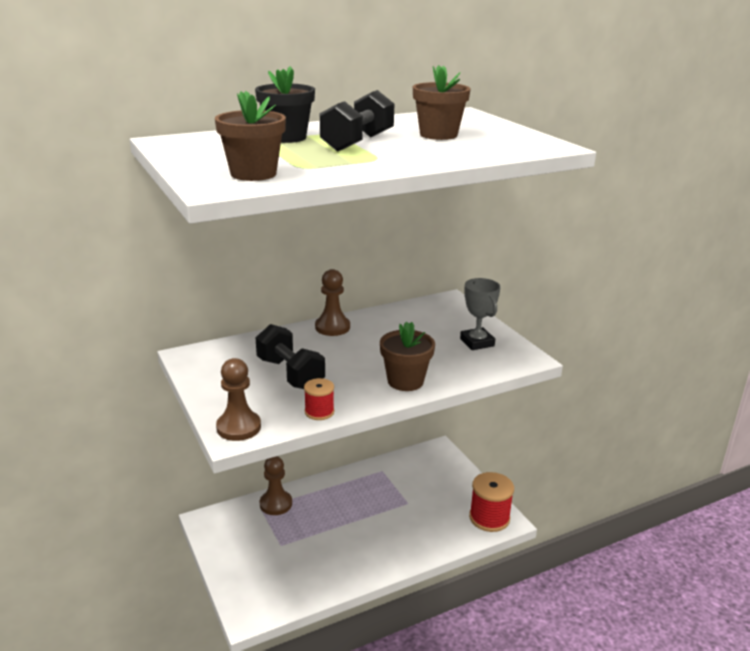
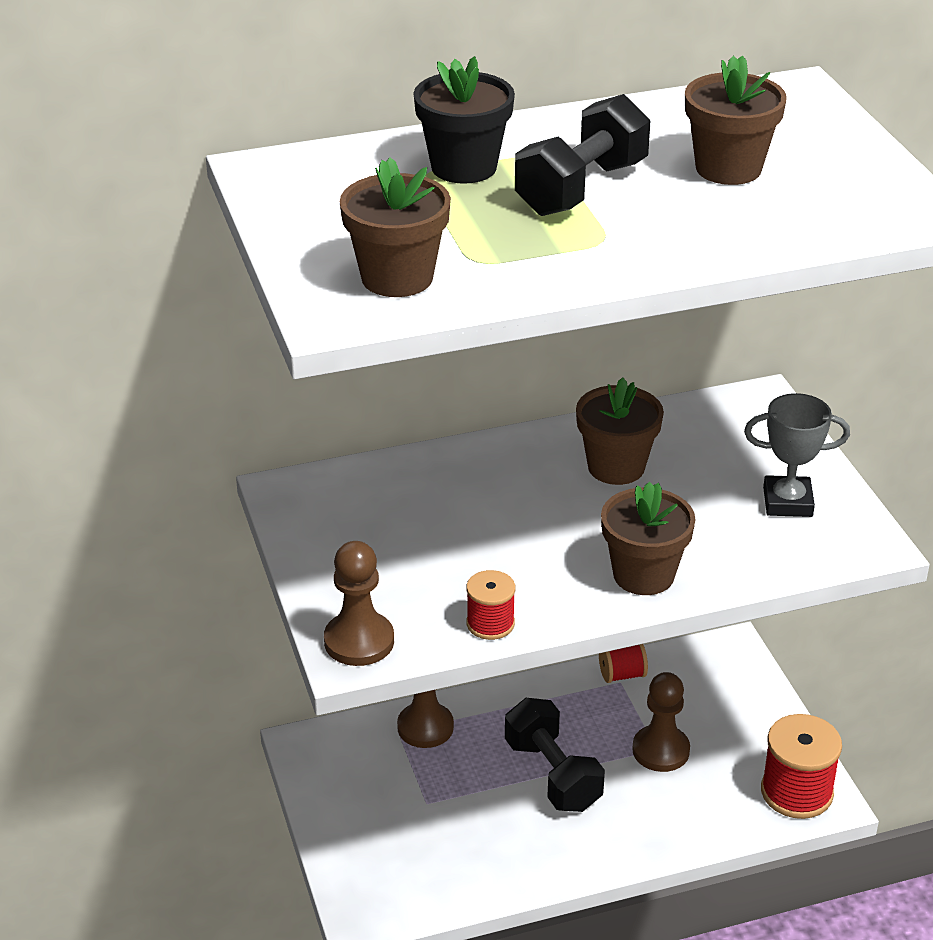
camera: 10 degrees right, 10 degrees up
(290, 374) = (452, 543): black dumbbell -> black dumbbell (552, 775)
(332, 327) = (537, 448): brown pawn -> brown pawn (660, 750)
(378, 333) = (616, 467): none -> brown flower pot
(382, 467) = (622, 674): none -> red spool
(477, 342) = (787, 502): grey trophy -> grey trophy turned 75 degrees counterclockwise

